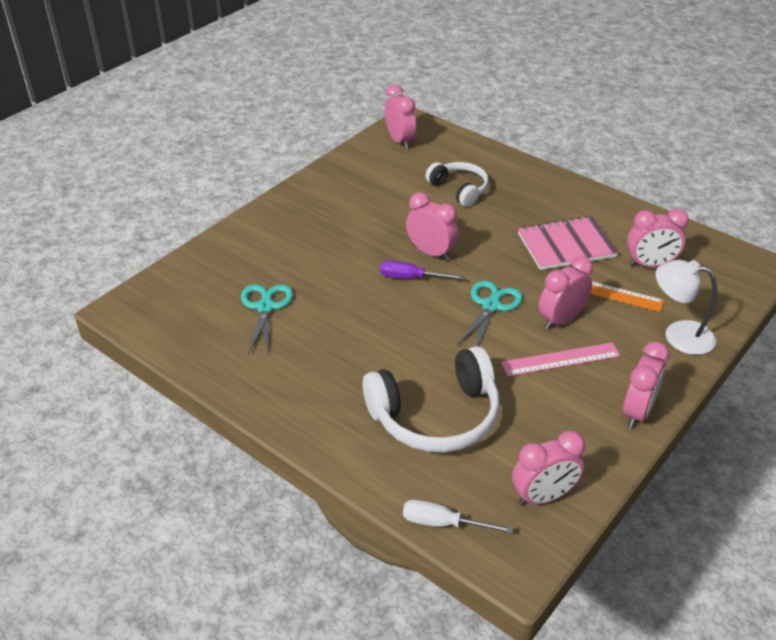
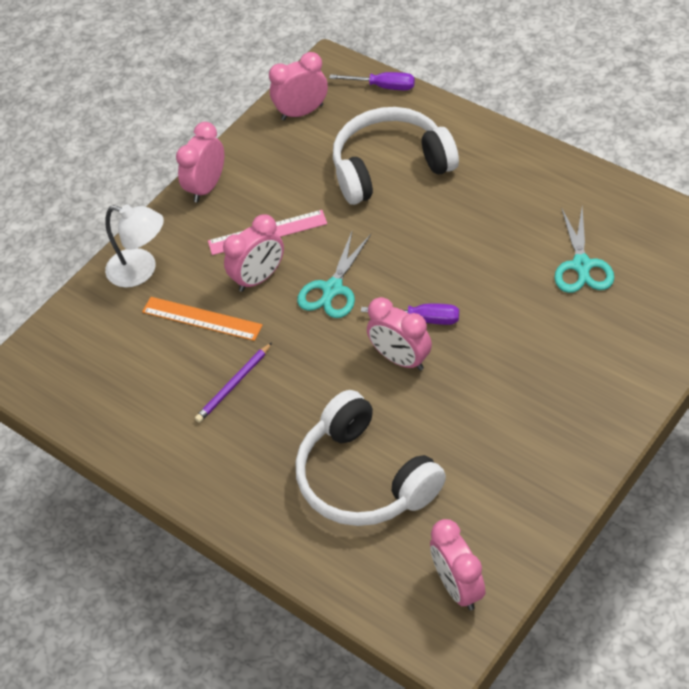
camera: 175 degrees left, 10 degrees up
(443, 523) = (383, 86): white screwdriver -> purple screwdriver
(459, 189) = (364, 478): white headphones -> white headphones, size x1.67
(566, 245) = (234, 385): pink notebook -> purple pencil
(650, 265) = (141, 362): pink clock -> none

